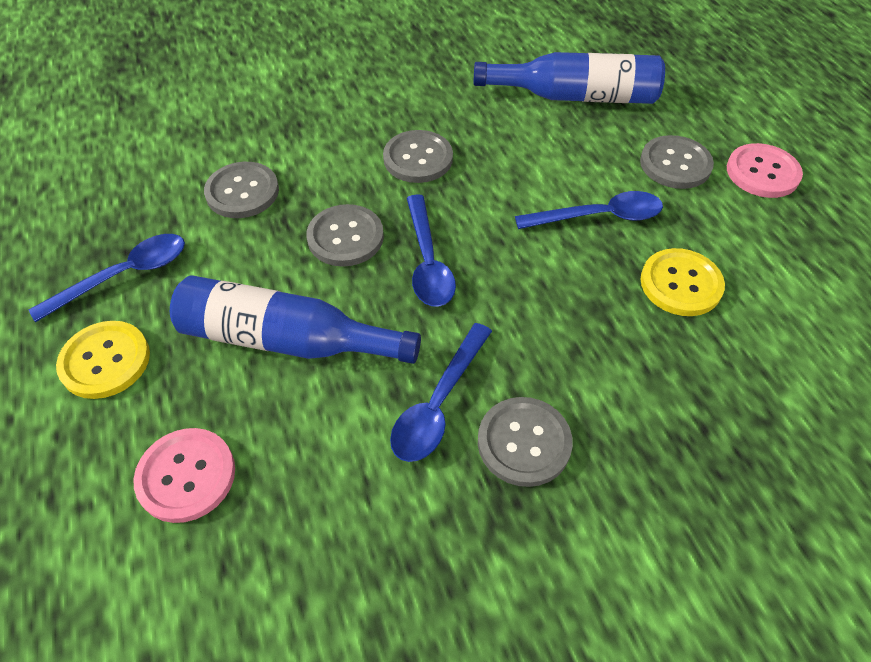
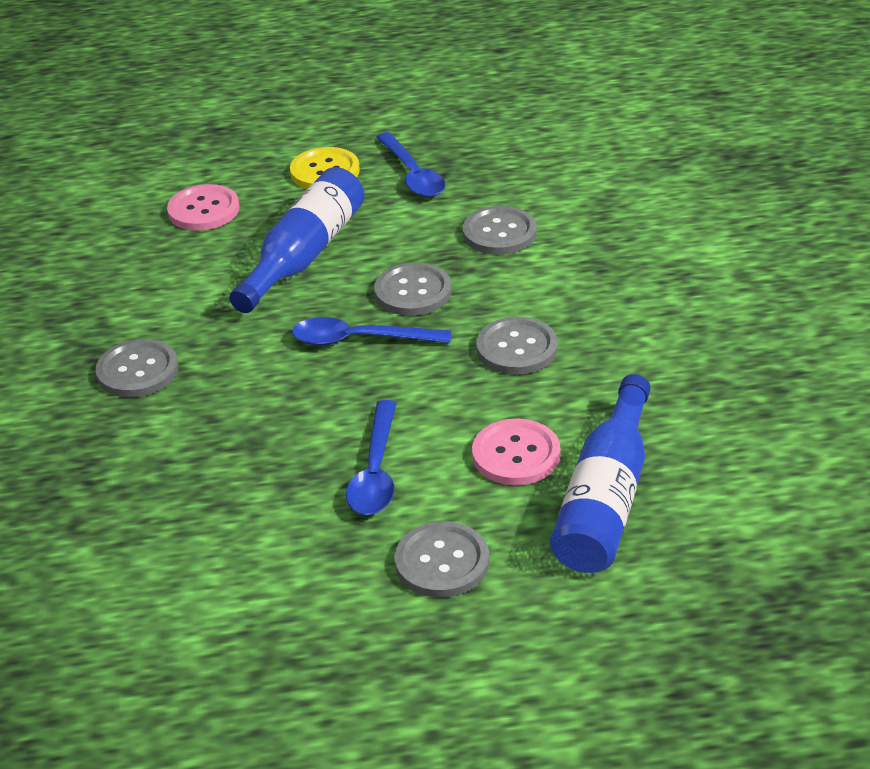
camera: 105 degrees right, 15 degrees down
(438, 403) = (199, 329): blue spoon -> none
(680, 284) = (254, 512): yellow button -> none
(762, 172) = (398, 646): pink button -> pink button (516, 455)

